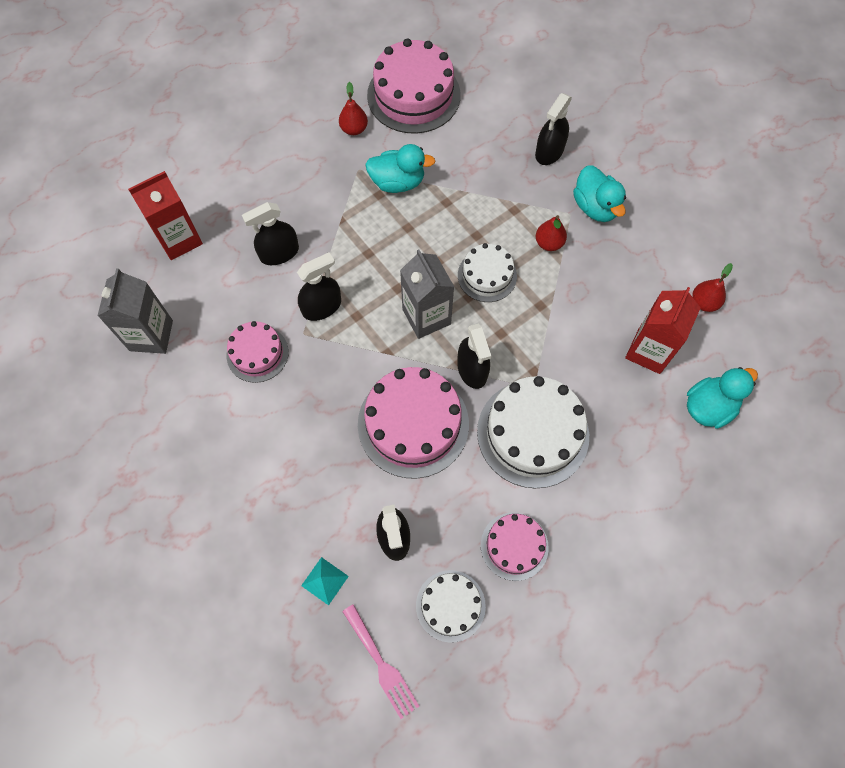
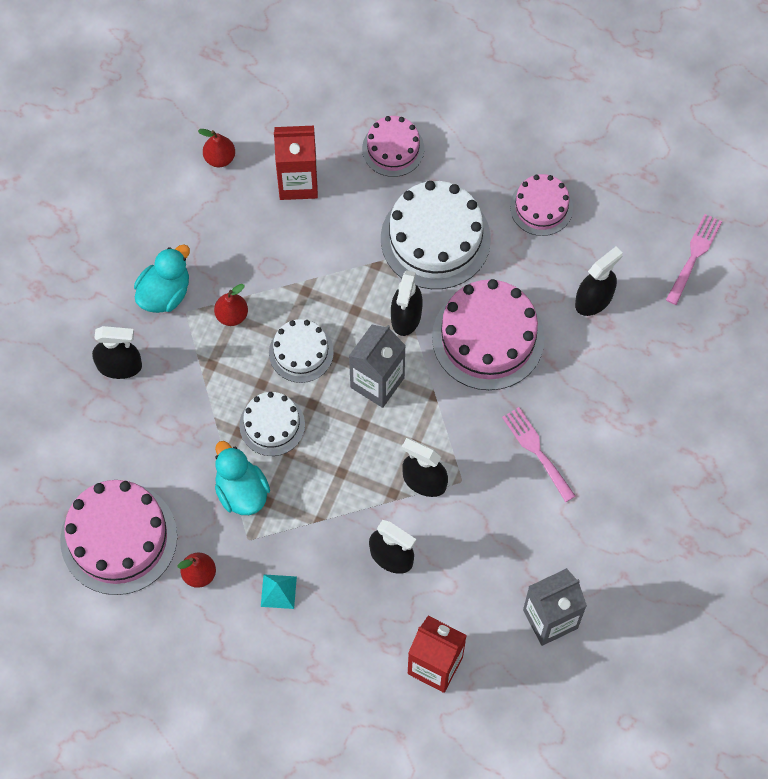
camera: 120 degrees left, 0 degrees up
(257, 353) = (506, 509): pink cake -> pink cake (393, 149)
(289, 404) = (536, 451): none -> pink fork
(324, 581) = (662, 332): turquoise pyramid -> turquoise pyramid (278, 591)
(450, 605) = (618, 230): white cake -> white cake (272, 425)
(472, 369) = (406, 316): black spray bottle -> black spray bottle turned 150 degrees clockwise
(708, 407) = (324, 115): turquoise duck -> none

